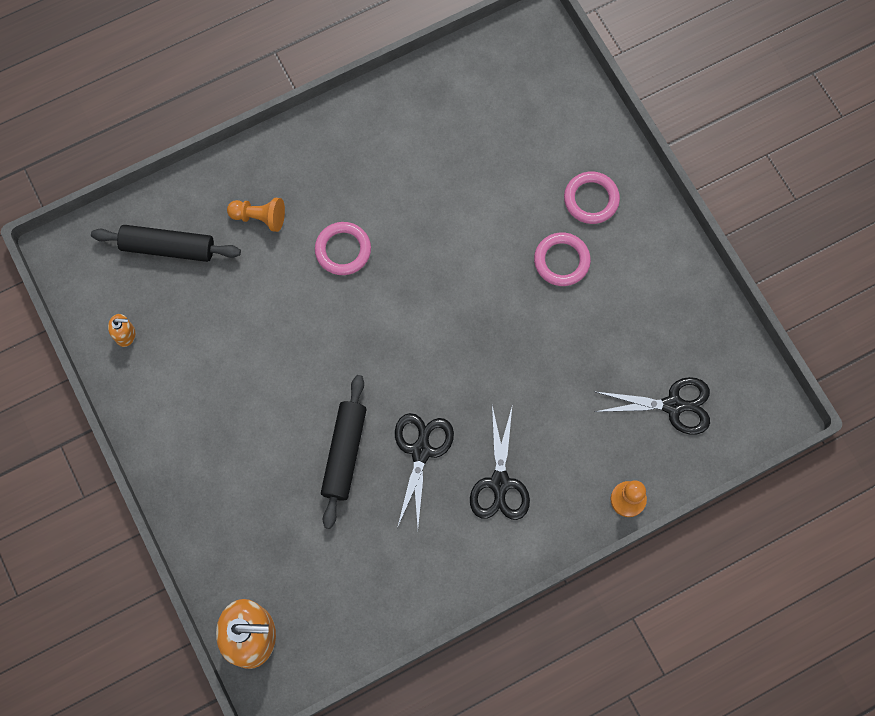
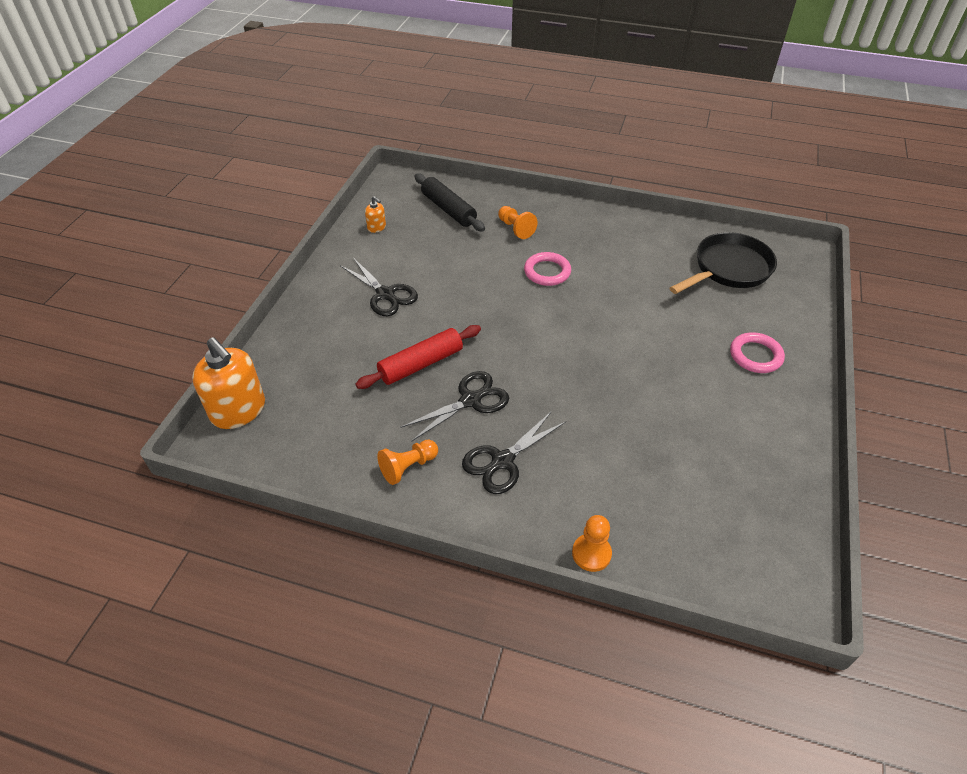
camera: 45 degrees right, 25 degrees down
(344, 453) = (421, 364): black rolling pin -> red rolling pin
(439, 554) = (408, 467): none -> orange pawn
(492, 106) = (728, 269): none -> black pan
(561, 261) = (695, 372): pink ring -> none
(673, 405) = (698, 521): black scissors -> black scissors (385, 294)

